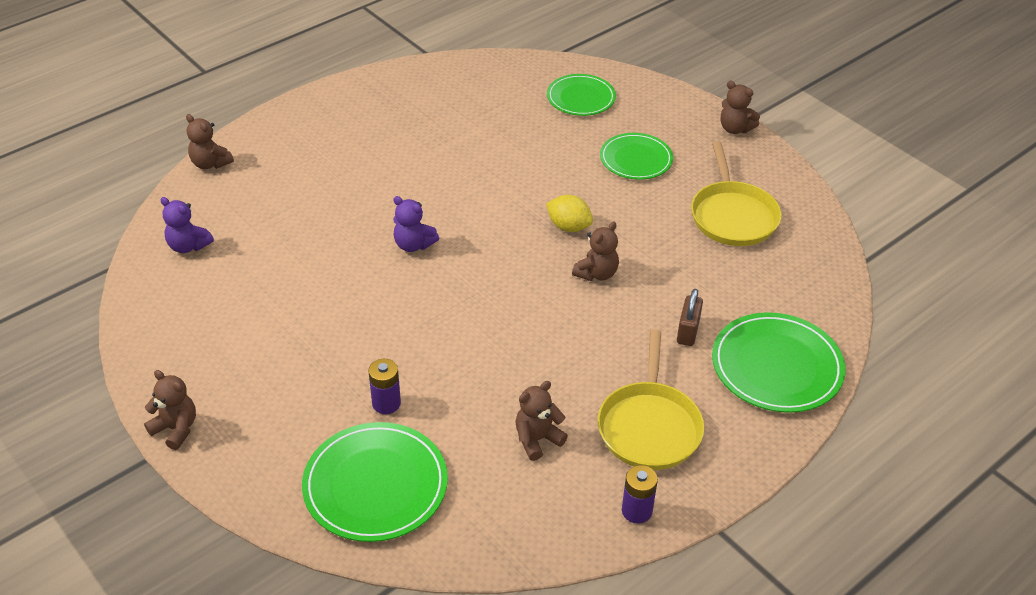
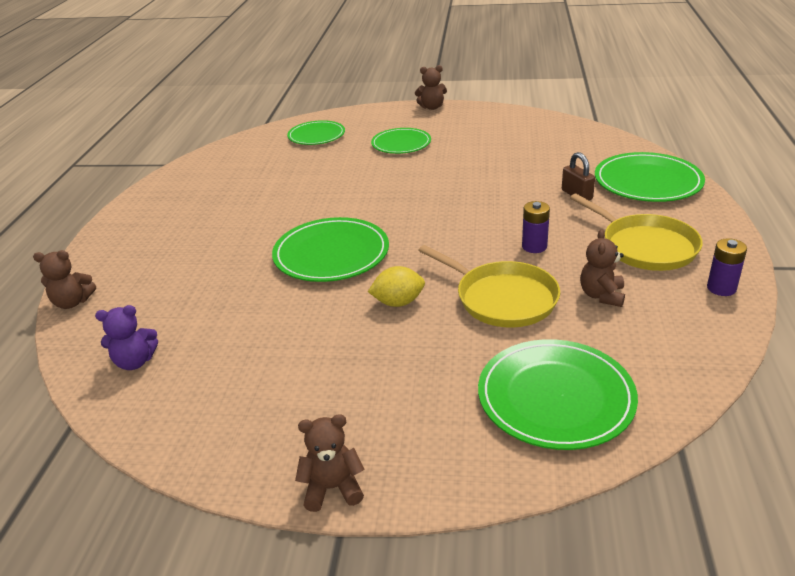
camera: 40 degrees left, 10 degrees down
(386, 403) = (472, 346): purple battery -> purple battery (534, 246)
(413, 245) = (331, 254): purple teddy bear -> green plate
(568, 226) = (419, 190): yellow lemon -> yellow lemon (398, 302)
(596, 273) = (477, 200): brown teddy bear -> none
(732, 216) = (500, 138): yellow pan -> yellow pan (502, 298)

